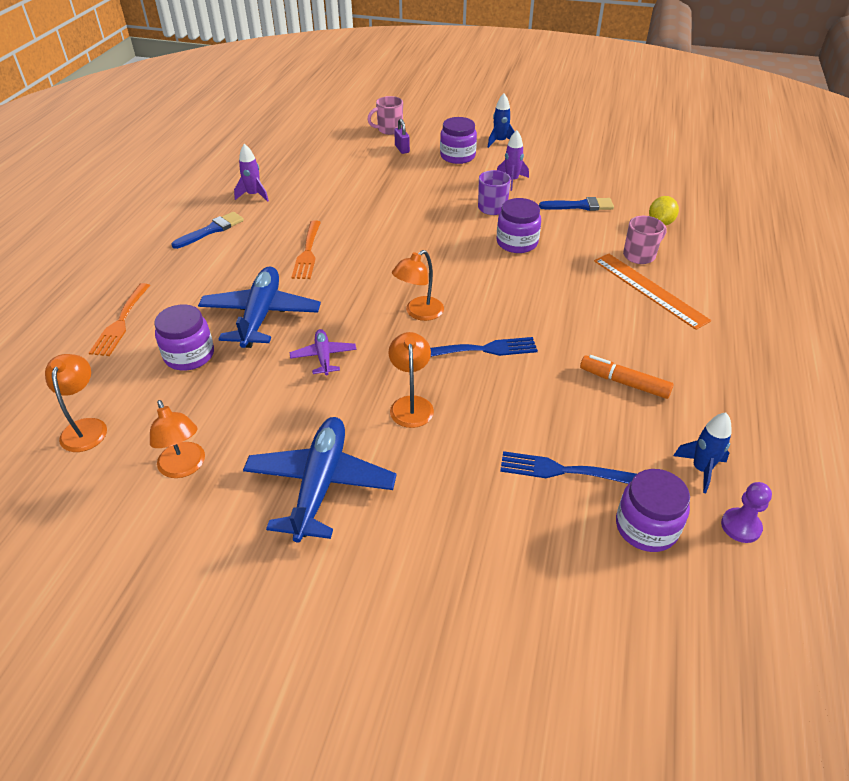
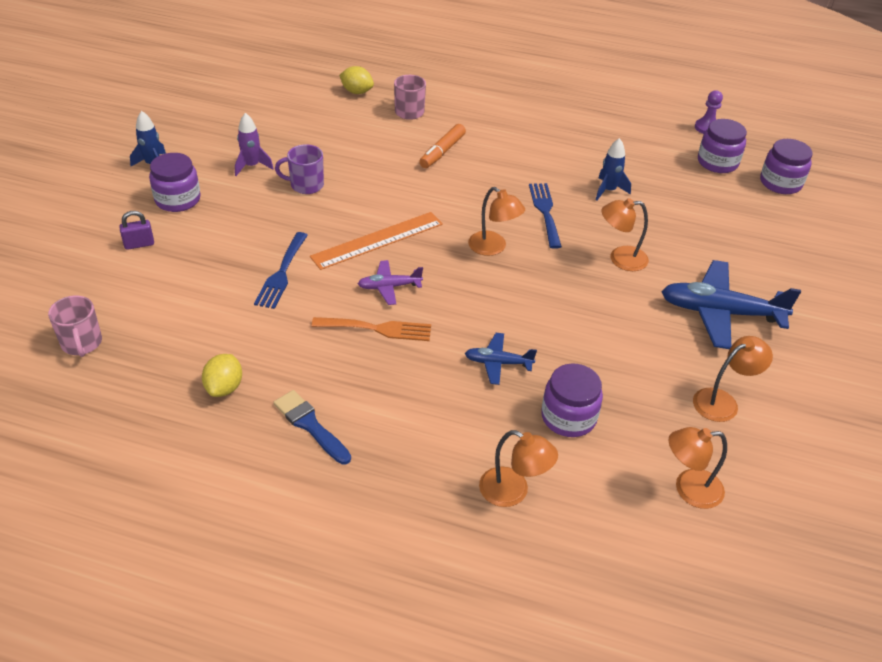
camera: 90 degrees left, 0 degrees up
(120, 323) = (513, 492): orange fork -> orange lamp
(254, 195) = (224, 387): purple rocket -> yellow lemon
(261, 315) = (498, 363): blue plane -> blue plane, size x0.52
(323, 357) = (563, 313): purple plane -> purple plane (389, 287)
(389, 129) = (74, 253): pink mug -> pink mug (81, 343)
(517, 243) = (378, 176): purple jar -> purple jar (780, 183)
(560, 470) = (676, 190): blue fork -> blue fork (281, 273)
(580, 206) = (316, 130): blue brush -> none
(624, 382) = (580, 148): orange marker -> orange marker (442, 152)
(649, 289) = (461, 116): orange ruler -> orange ruler (377, 240)
(701, 469) = (662, 132): blue rocket -> blue rocket (608, 190)

